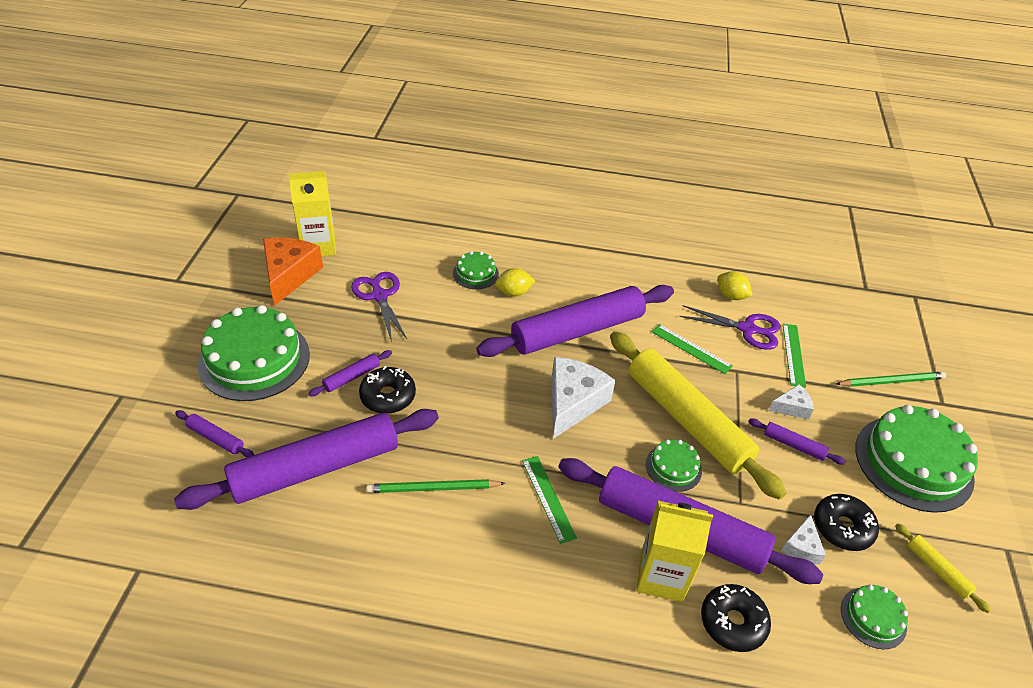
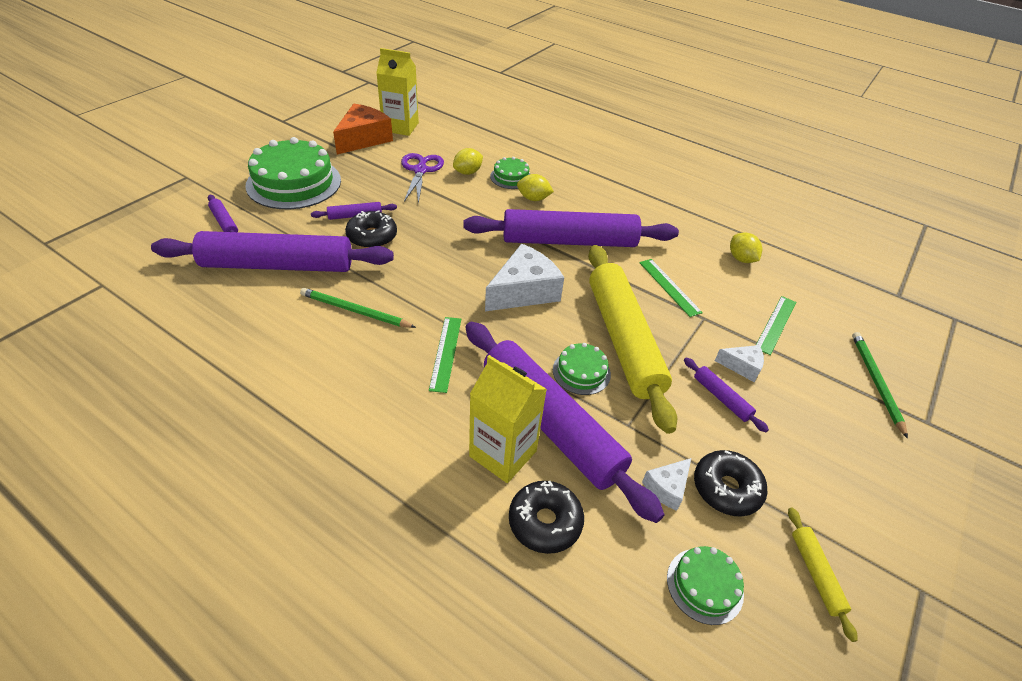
camera: 25 degrees right, 0 degrees up
(429, 282) = (467, 172): none -> yellow lemon
(747, 329) = (739, 289): purple scissors -> none
(891, 381) = (876, 382): green pencil -> green pencil turned 105 degrees counterclockwise
(913, 463) = (853, 463): green cake -> none

